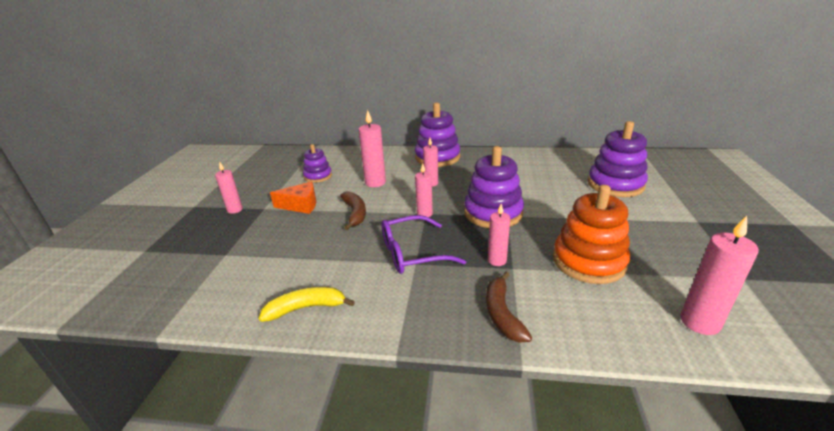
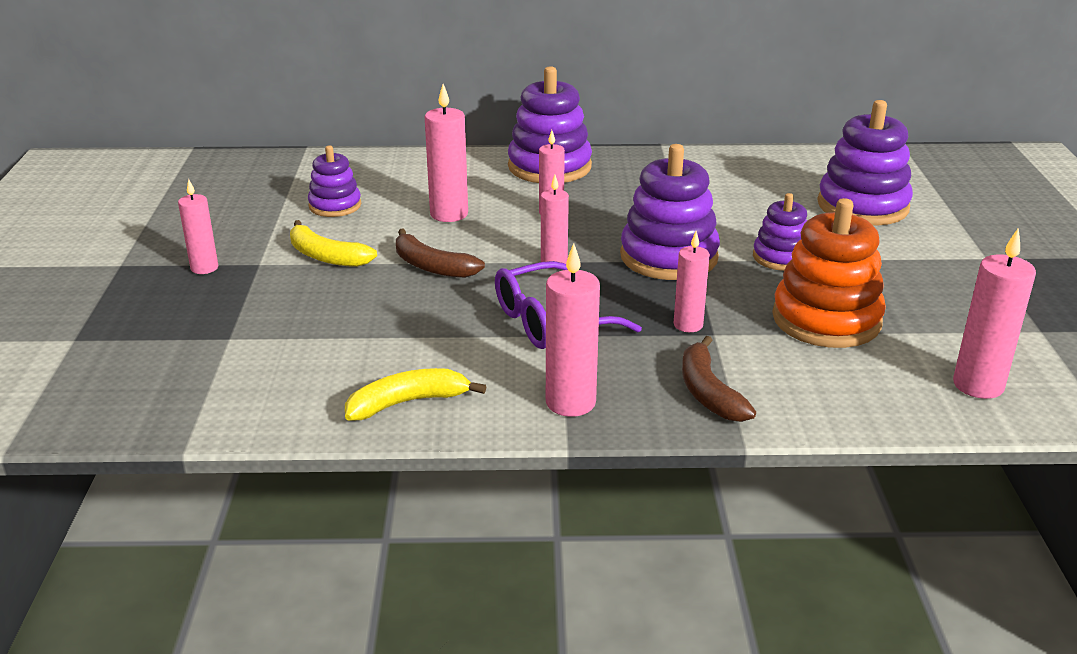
camera: 10 degrees left, 0 degrees up
(300, 205) = (326, 256): orange cheese -> yellow banana
(355, 213) = (432, 266): brown banana -> brown banana turned 150 degrees clockwise
(408, 316) = (570, 402): none -> pink candle
(562, 216) = (781, 257): none -> purple stacking toy

